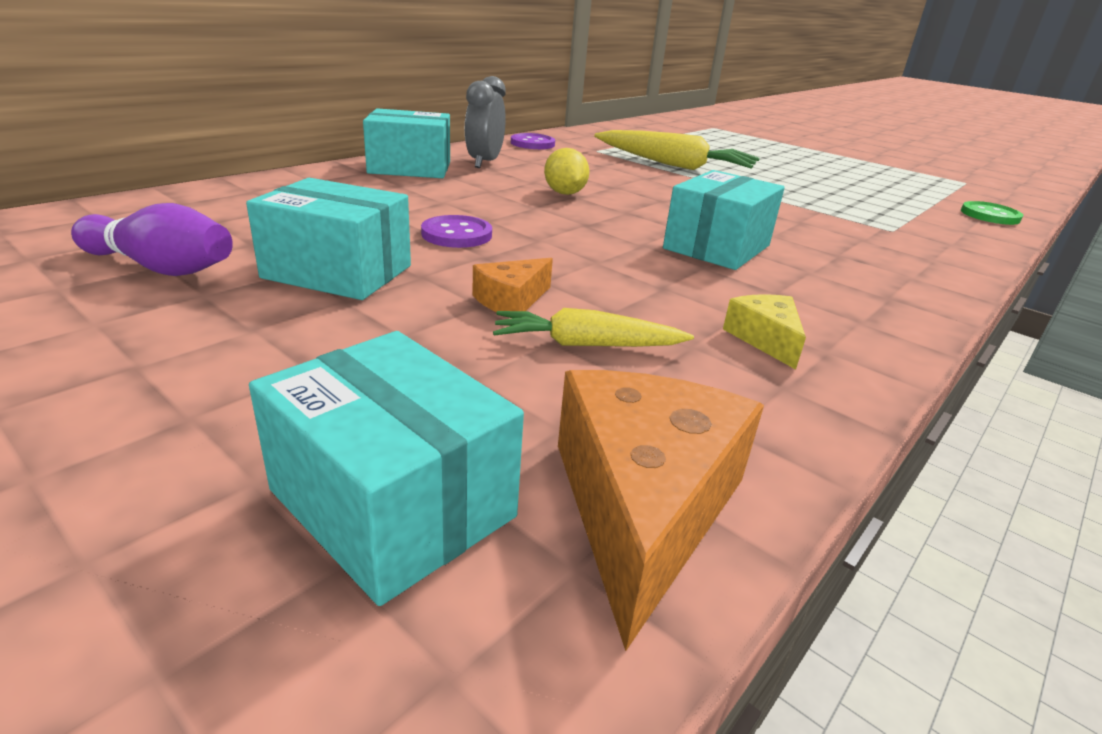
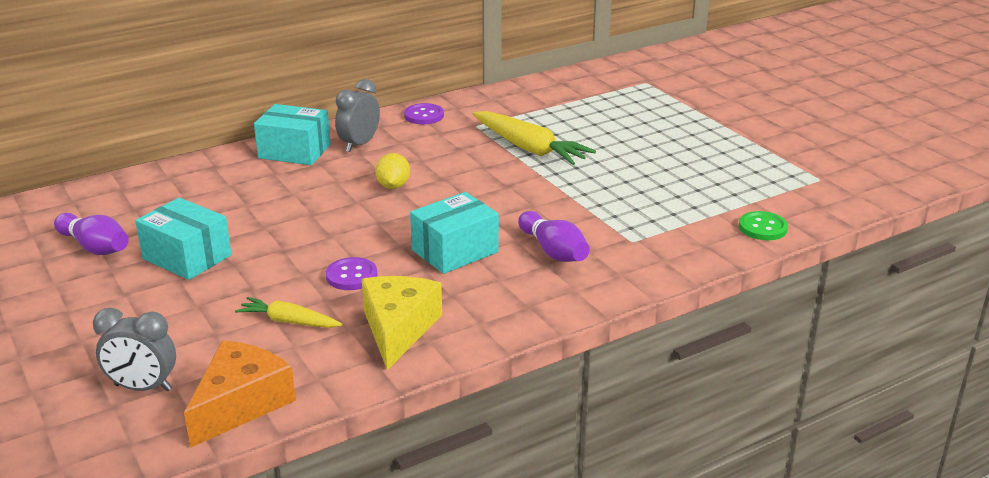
camera: 20 degrees right, 0 degrees up
(392, 503) = (143, 387): turquoise box -> grey clock
(457, 234) = (279, 228): purple button -> purple button (351, 276)
(511, 300) = (272, 287): orange cheese -> none
(765, 339) = (398, 329): yellow cheese -> yellow cheese, size x1.90
(828, 242) = (553, 251): none -> purple bowling pin

